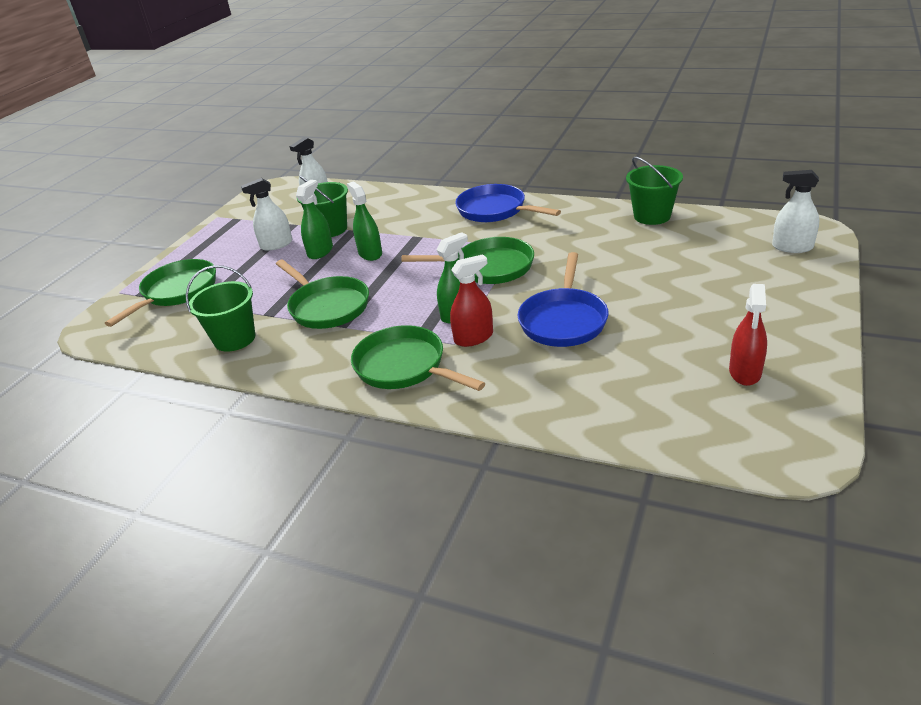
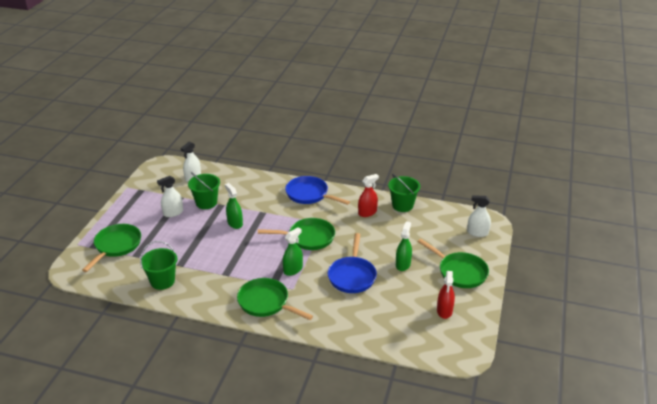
camera: 10 degrees left, 0 degrees up
(320, 251) = (203, 220): green spray bottle -> green spray bottle (403, 264)
(327, 306) = (214, 261): green pan -> green pan (460, 272)
(473, 337) = (303, 285): red spray bottle -> red spray bottle (367, 212)

